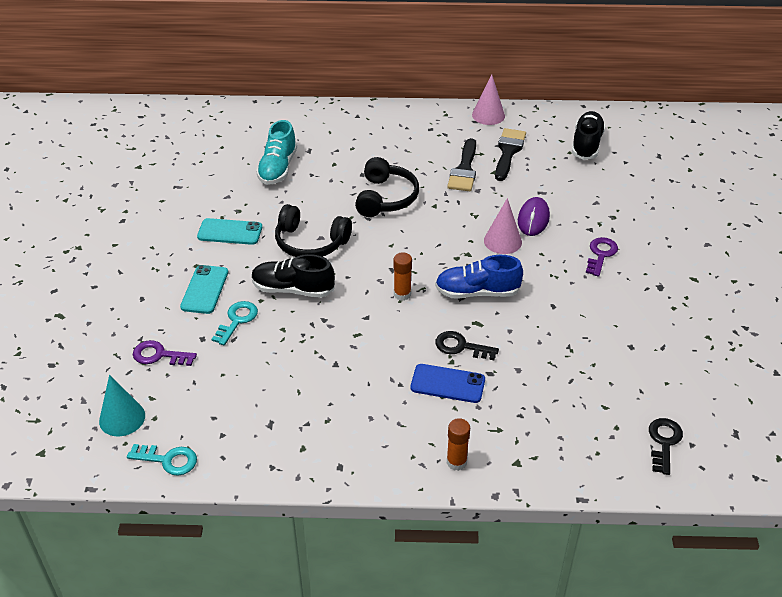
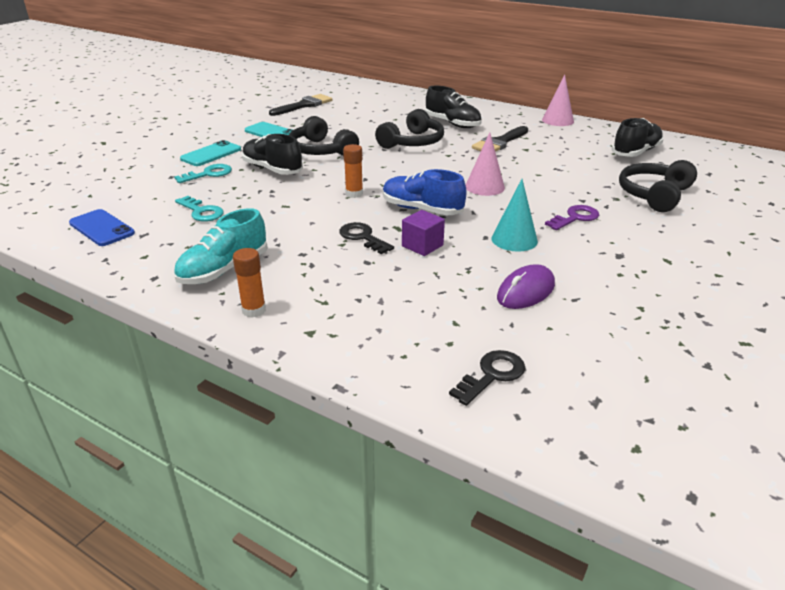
camera: 30 degrees right, 10 degrees down
(122, 418) = (54, 199): turquoise cone -> turquoise cone (514, 239)
(159, 355) = (130, 176): purple key -> none
(168, 460) = (44, 230): turquoise key -> turquoise key (201, 212)
(278, 168) = (350, 112): turquoise shoe -> turquoise shoe (224, 270)
(397, 153) = (452, 124): none -> black shoe
(447, 384) = (319, 256): blue phone -> blue phone (101, 228)
(508, 152) = (553, 141): black brush -> black brush (304, 105)
(515, 336) = (422, 246): none -> purple cube
(533, 219) = (530, 181): purple mouse -> purple mouse (526, 291)
(638, 201) = (654, 195): none -> black headphones

